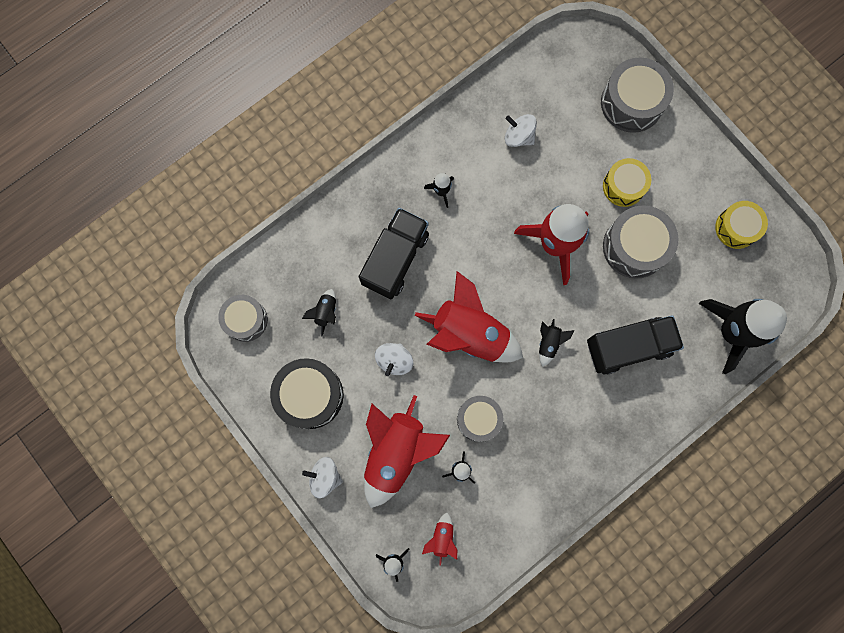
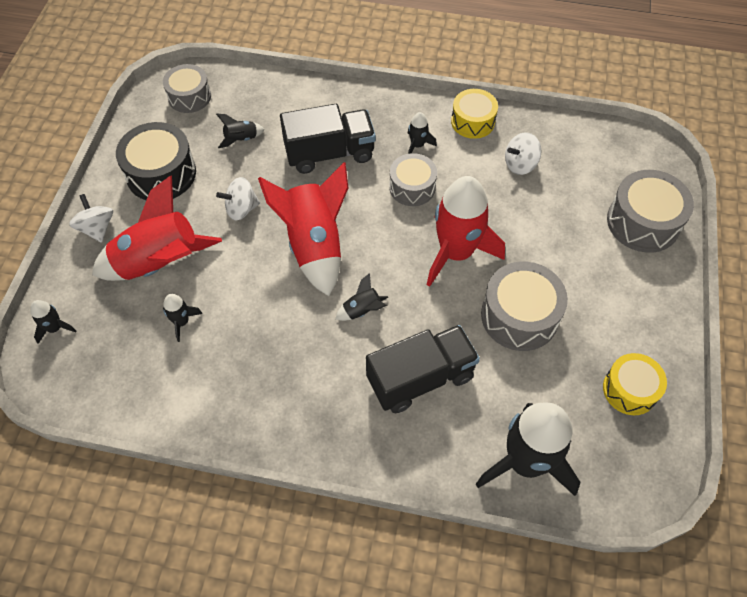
camera: 50 degrees right, 20 degrees down
(442, 538) = (105, 351): red rocket -> none
(478, 419) = (242, 304): grey drum -> grey drum (412, 187)
(518, 137) = (520, 164): white spinning top -> white spinning top turned 105 degrees counterclockwise
(623, 186) = (564, 268): yellow drum -> yellow drum (472, 121)
(628, 347) = (420, 378): black truck -> black truck turned 60 degrees counterclockwise

